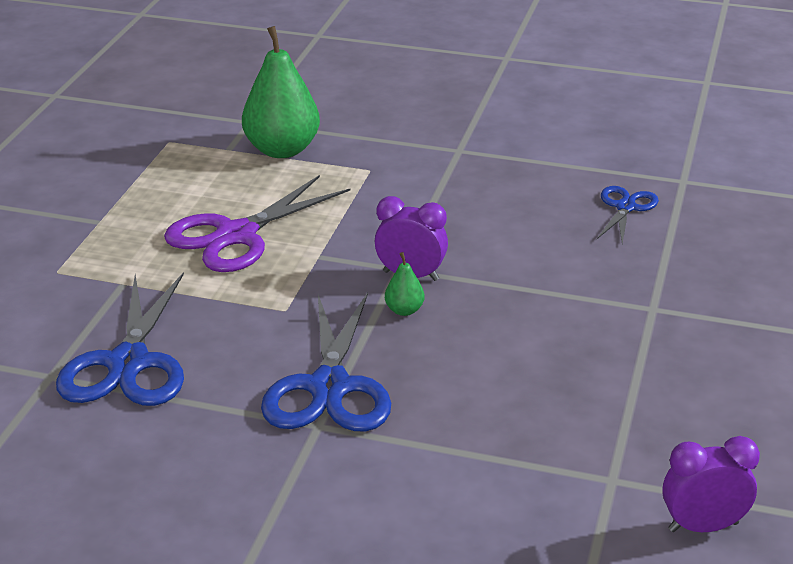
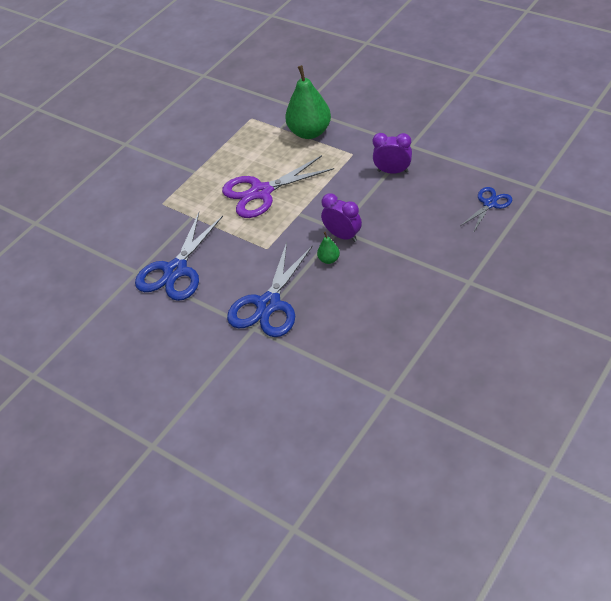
camera: 25 degrees right, 15 degrees up
(703, 527) = (424, 434): purple clock -> purple clock (392, 171)

